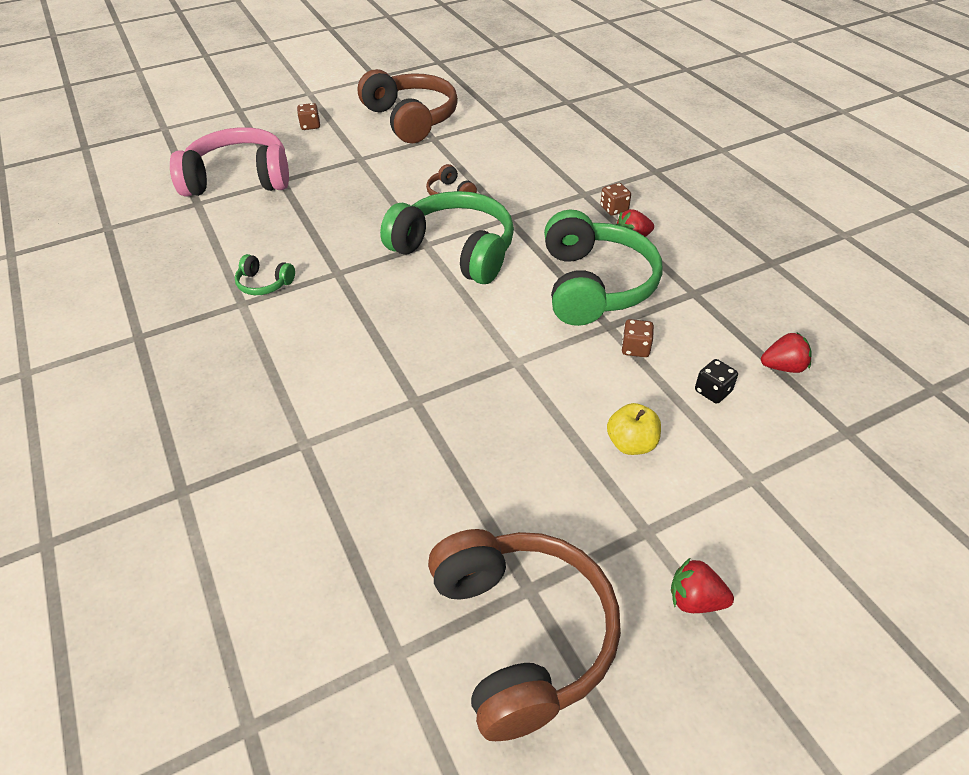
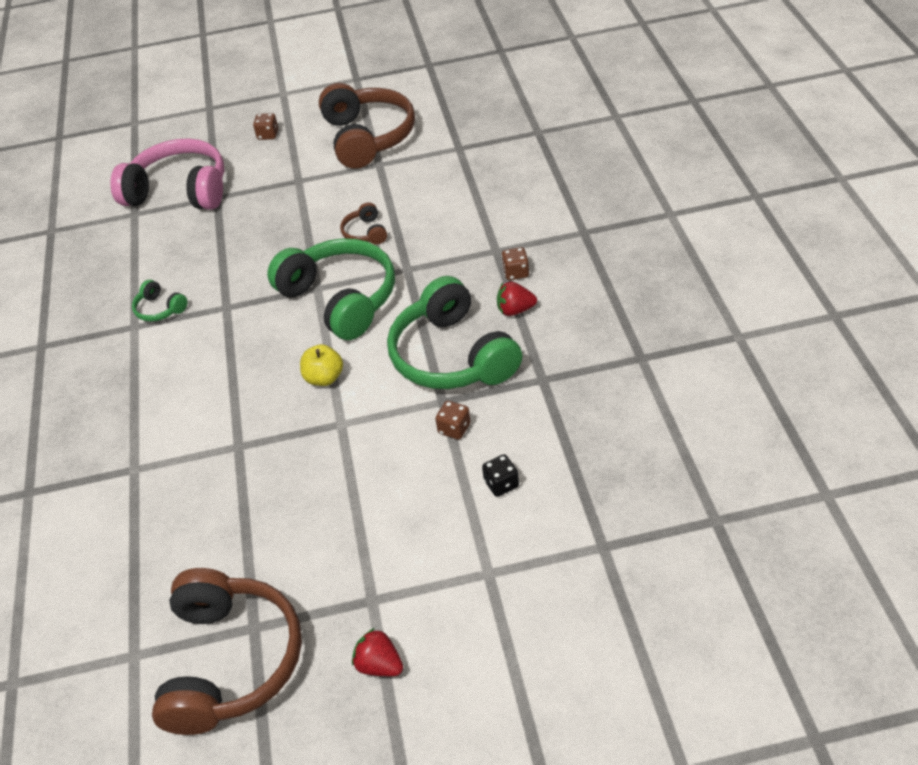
camera: 20 degrees right, 0 degrees up
(595, 285) = (452, 356): green headphones -> green headphones turned 135 degrees clockwise
(631, 444) = (400, 520): yellow apple -> yellow apple (324, 378)
(783, 367) = (582, 471): red strawberry -> none

